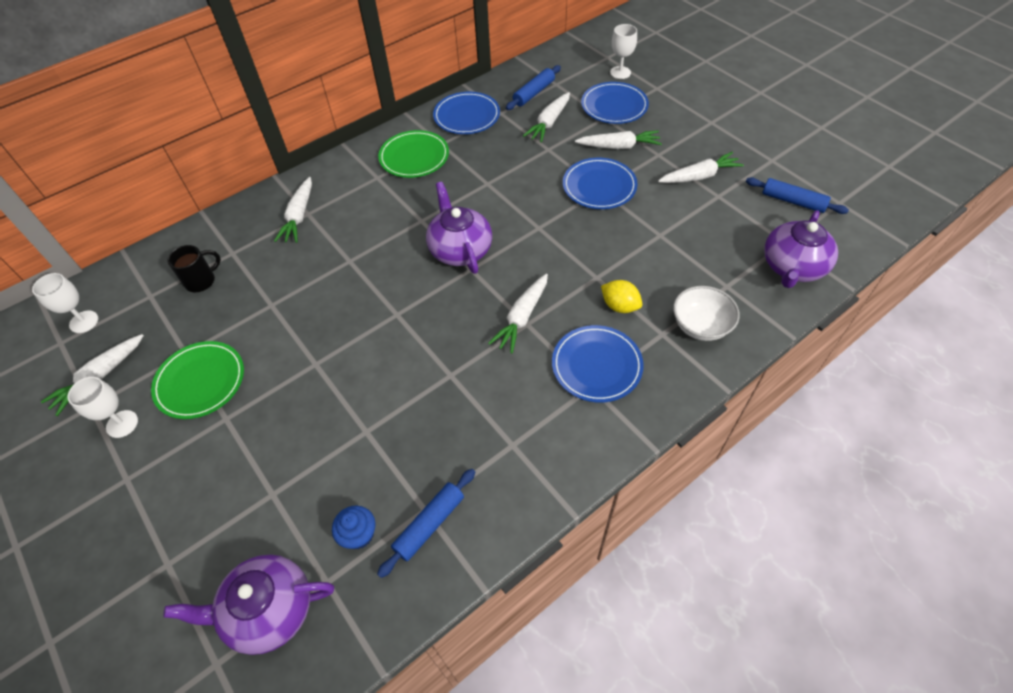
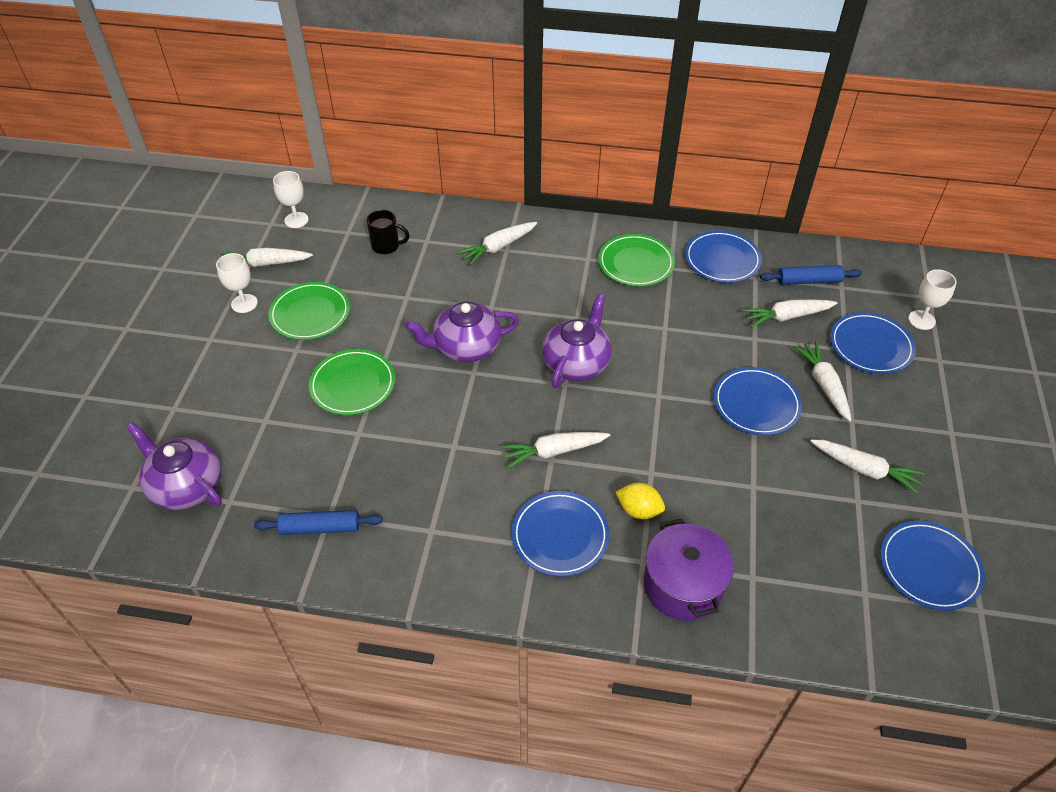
camera: 45 degrees right, 5 degrees down
(313, 401) = (353, 385): none -> green plate
(359, 534) = (277, 492): blue cupcake -> none
(619, 146) = (823, 384): white carrot -> white carrot turned 150 degrees counterclockwise
(619, 306) = (639, 510): yellow lemon -> yellow lemon turned 60 degrees counterclockwise
(700, 326) = (683, 585): white bowl -> purple pot
(792, 267) = (839, 618): purple teapot -> purple teapot (466, 347)
(793, 201) = (929, 567): blue rolling pin -> blue plate

